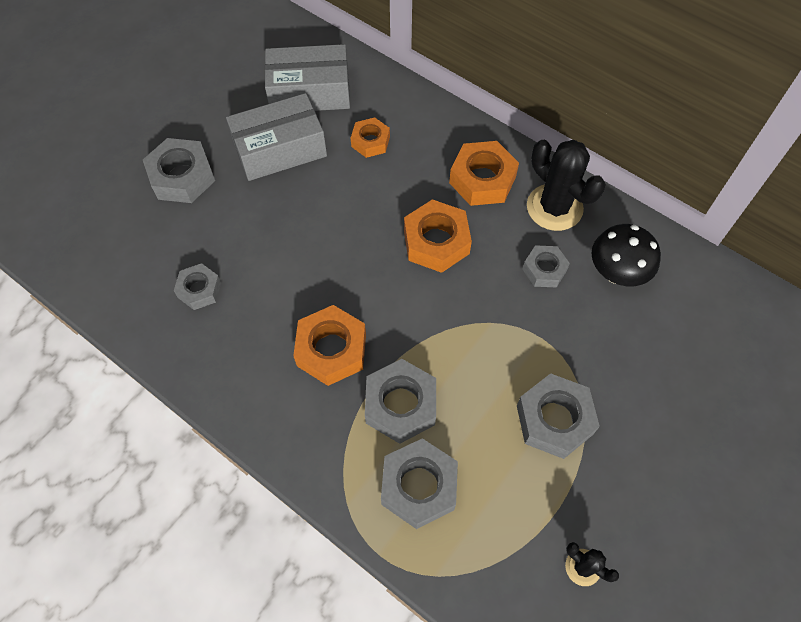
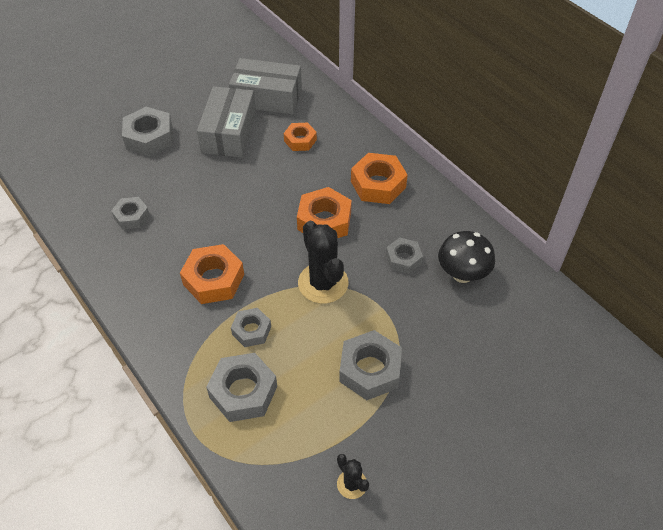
camera: 15 degrees right, 10 degrees down
(280, 149) = (229, 132): grey box -> grey box turned 75 degrees counterclockwise
(400, 405) = (251, 330): grey nut -> grey nut, size x0.62
(554, 207) = (429, 216): black cactus -> black cactus (323, 283)

